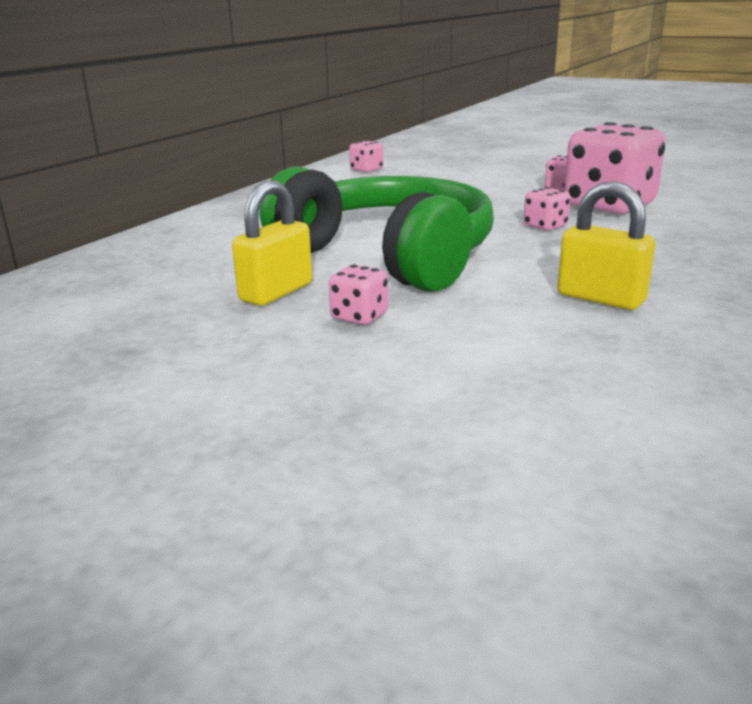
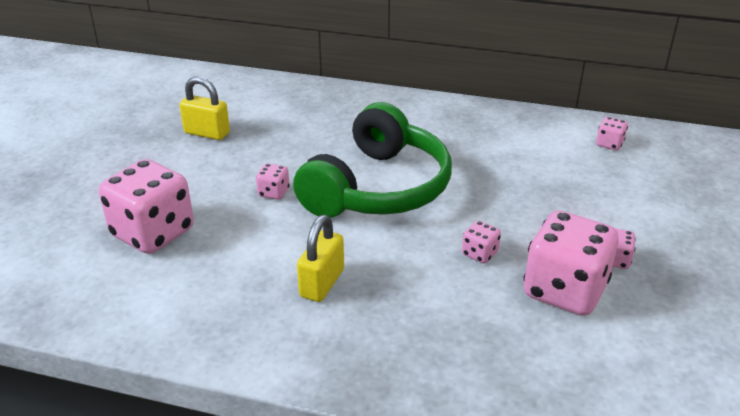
camera: 75 degrees right, 10 degrees up
(276, 292) = (303, 159): yellow padlock -> yellow padlock (207, 133)
(438, 426) = (153, 233): none -> pink dice

